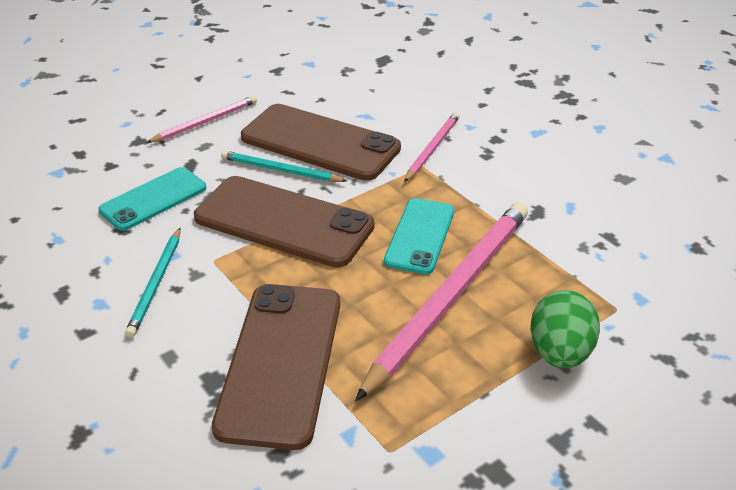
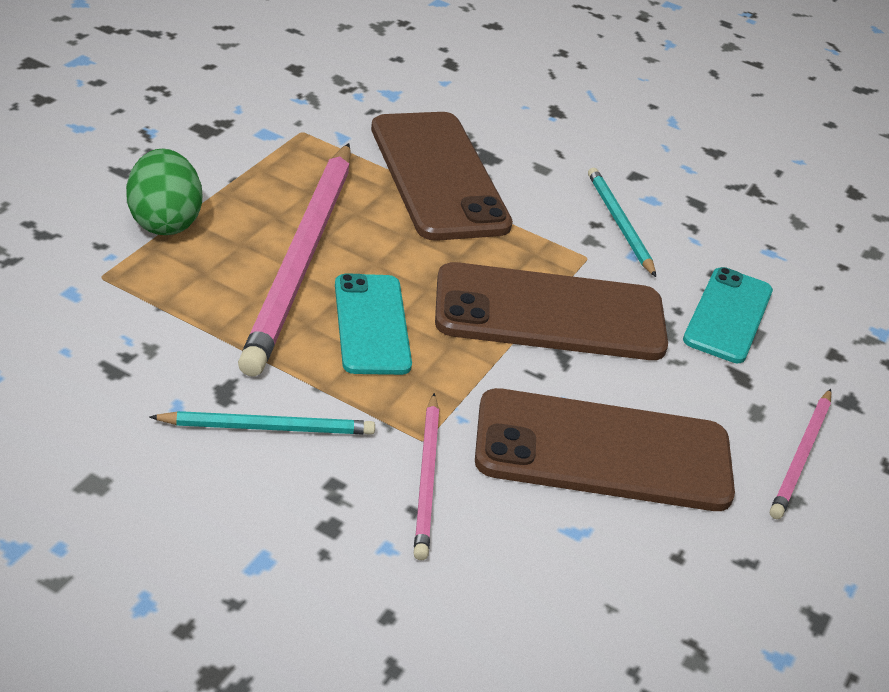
camera: 150 degrees right, 0 degrees up
(280, 170) = (618, 389): turquoise pencil -> turquoise pencil (268, 427)

